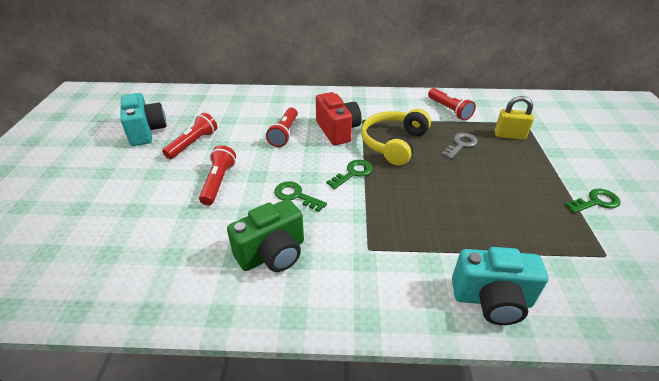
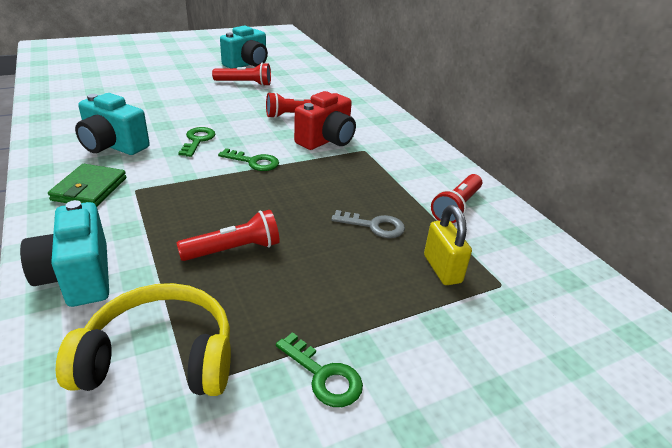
camera: 60 degrees right, 5 degrees down
(218, 182) = (197, 105): red flashlight -> red flashlight (234, 250)
(272, 254) = (113, 146): green camera -> turquoise camera
(354, 280) = (89, 189): none -> green wallet
(394, 143) = (332, 177): yellow headphones -> yellow headphones (160, 357)

